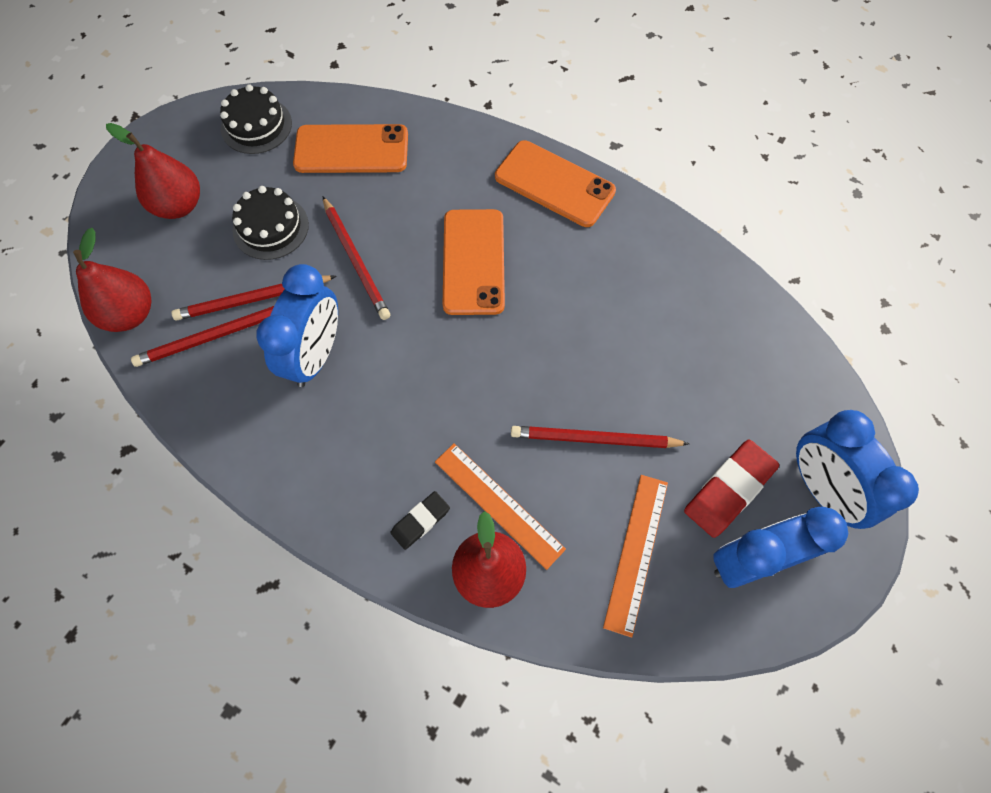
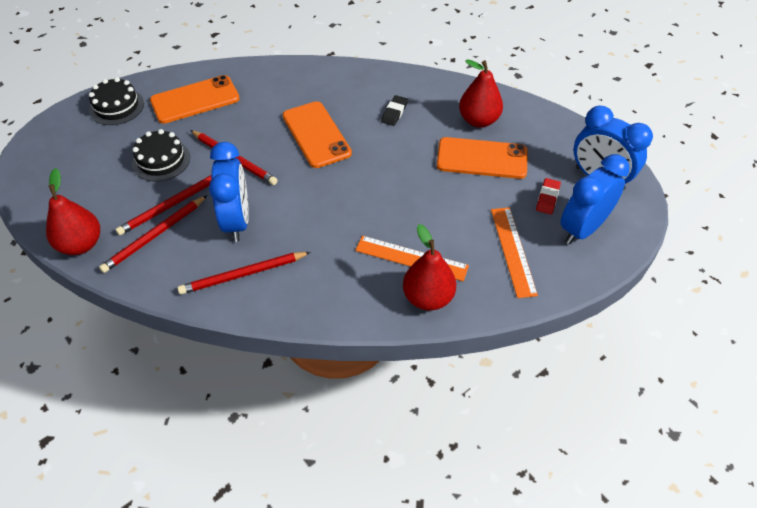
camera: 25 degrees left, 15 degrees down
(179, 205) = (83, 169): red pear -> red pear (478, 120)
(420, 521) = (365, 287): black eraser -> black eraser (394, 112)
(554, 184) = (345, 78): orange phone -> orange phone (482, 158)
(594, 439) = (451, 201): red pencil -> red pencil (243, 274)
(729, 490) = (547, 198): red eraser -> red eraser, size x0.60

